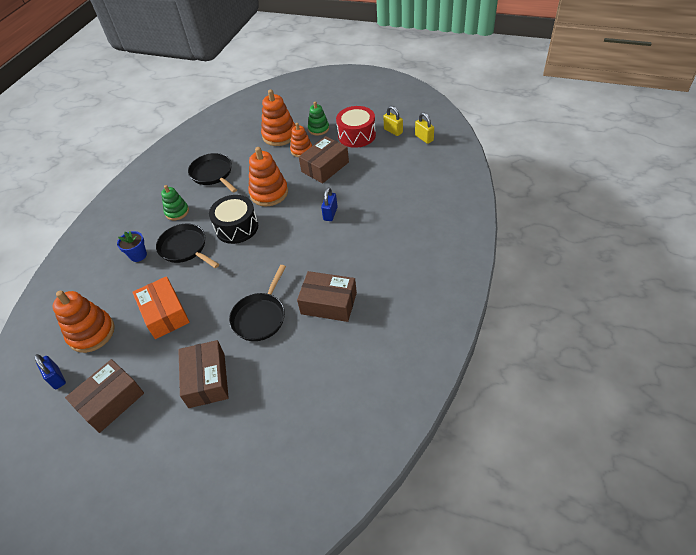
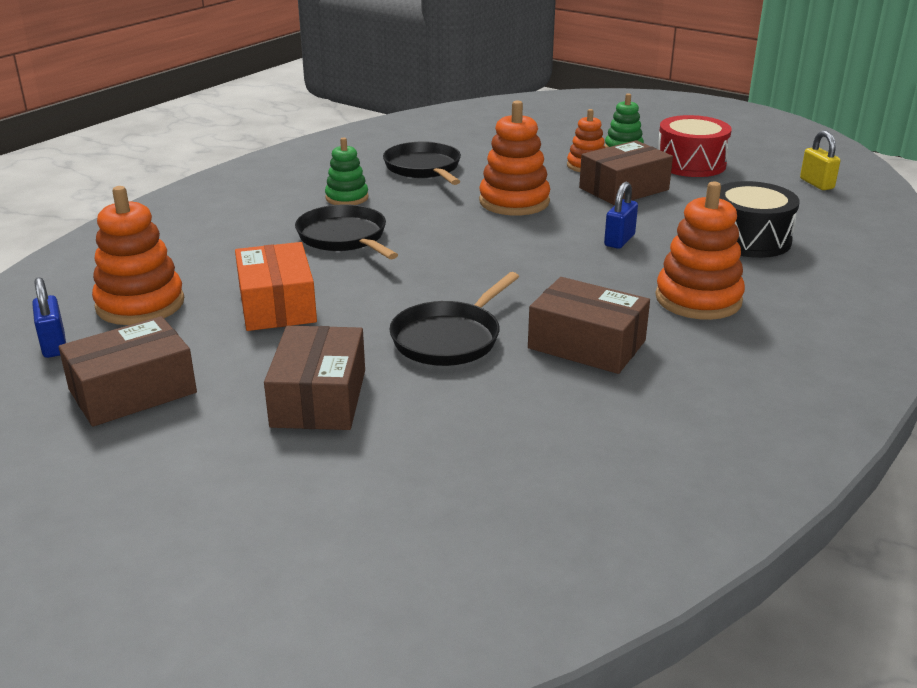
camera: 10 degrees right, 20 degrees down
(138, 255) = (261, 233): blue flower pot -> none
(237, 227) = (443, 229): black drum -> black drum (749, 239)
(279, 135) = (552, 145): orange stacking toy -> orange stacking toy (698, 299)
(393, 131) = (759, 168): yellow padlock -> none

